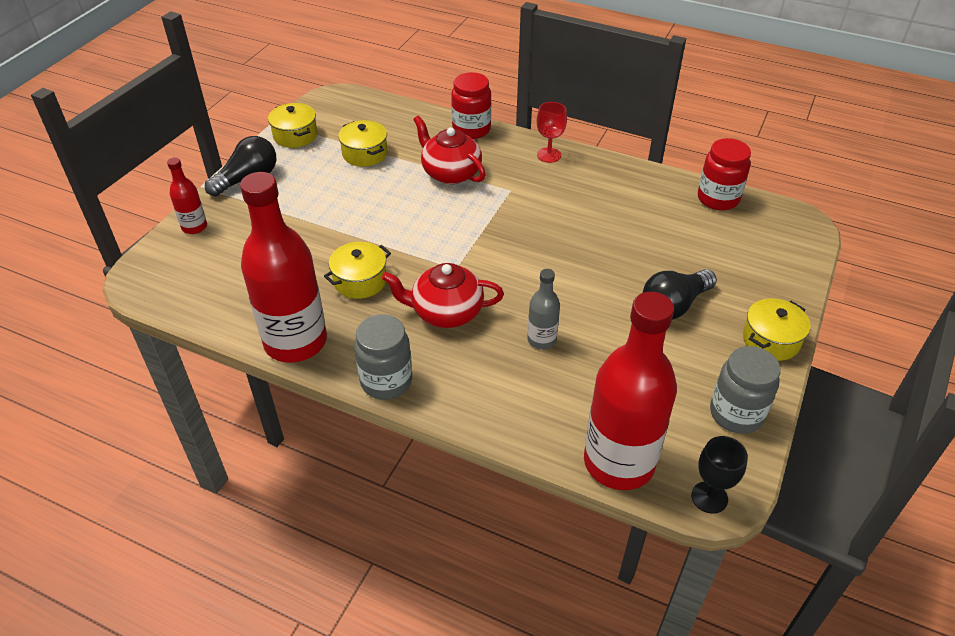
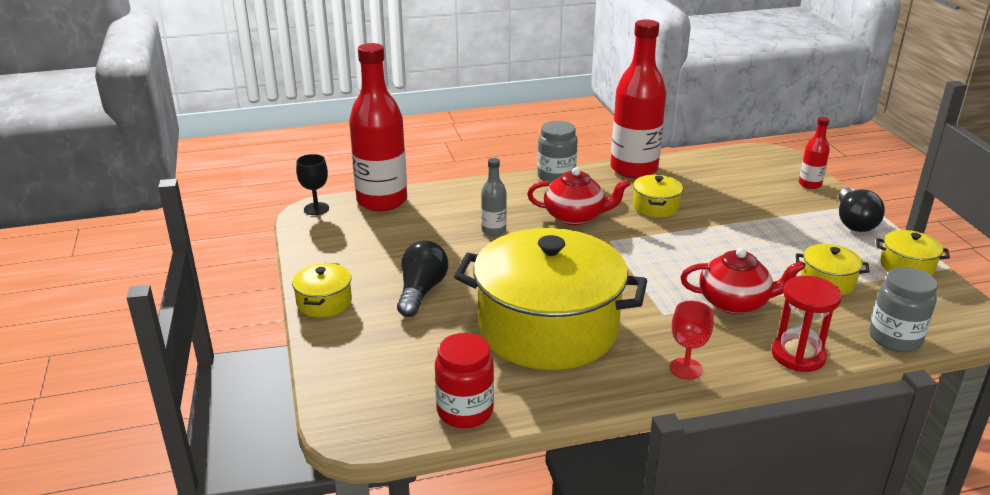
camera: 140 degrees right, 15 degrees down
(446, 312) = (575, 216): red teapot -> red teapot turned 45 degrees clockwise
(471, 129) = (798, 355): red jar -> red hourglass
(604, 222) = (548, 328): none -> yellow pot
(736, 414) = (324, 249): grey jar -> grey jar (894, 339)

